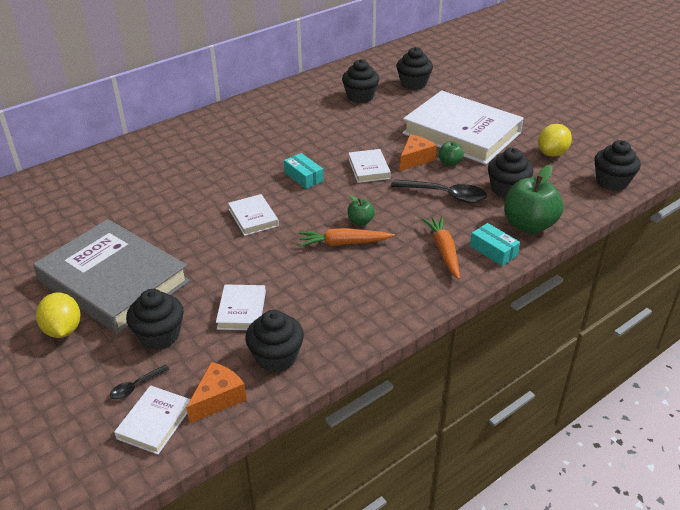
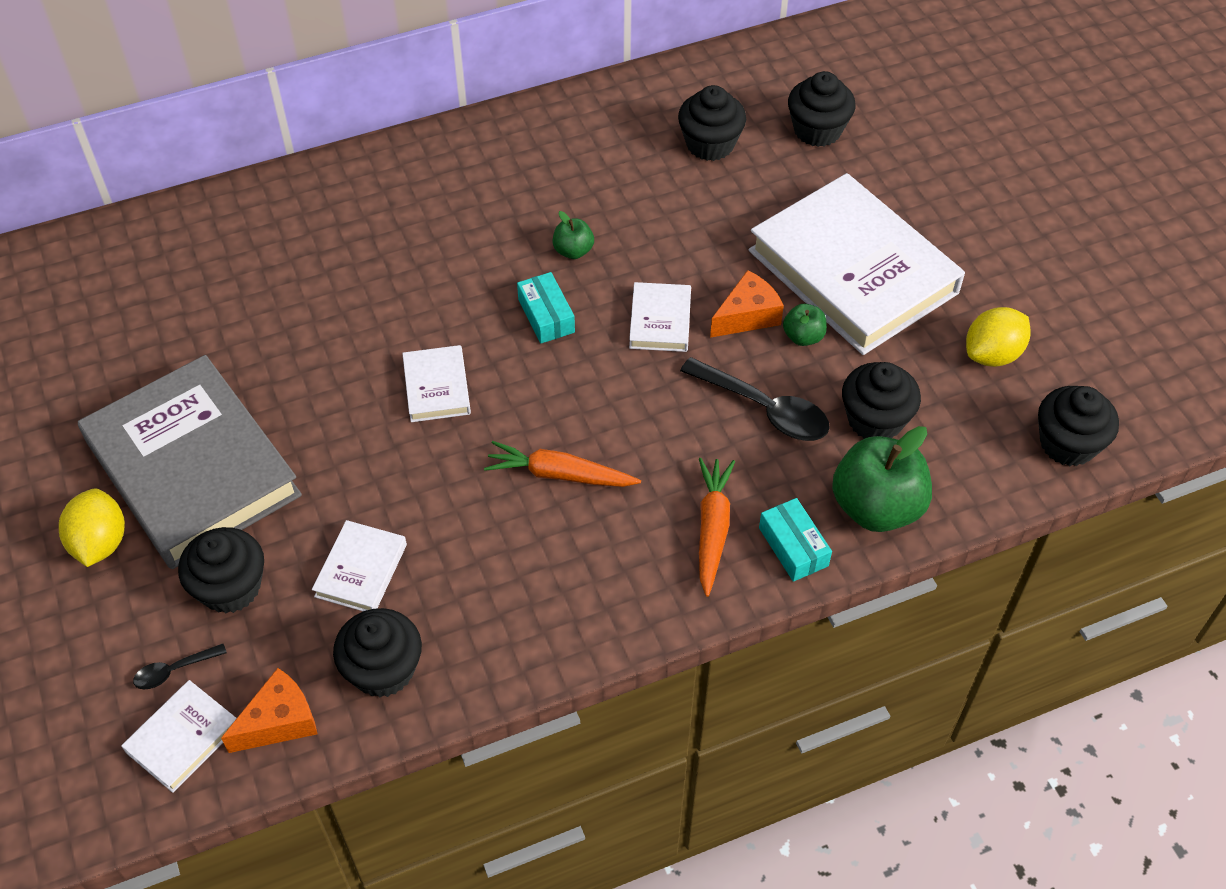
camera: 15 degrees right, 15 degrees up
(360, 221) = (603, 434): green apple -> green apple (573, 251)

